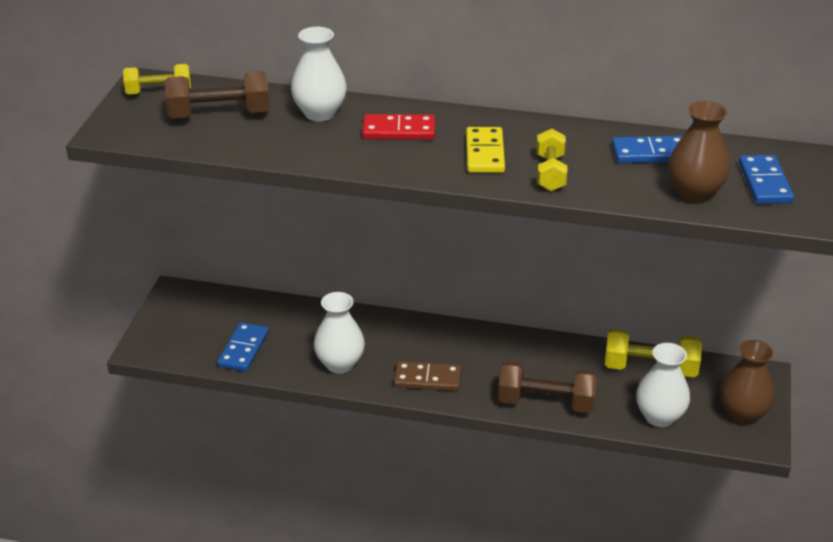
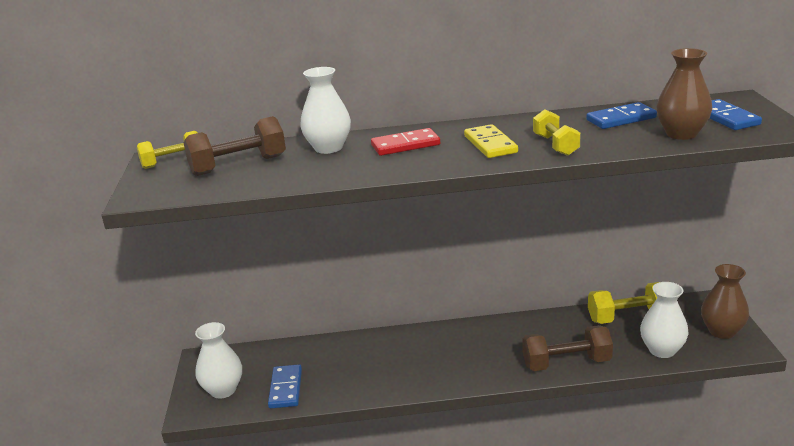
camera: 15 degrees left, 10 degrees down
(340, 364) = (377, 378): white vase -> white vase (223, 390)
(427, 379) = (458, 371): brown domino -> none

